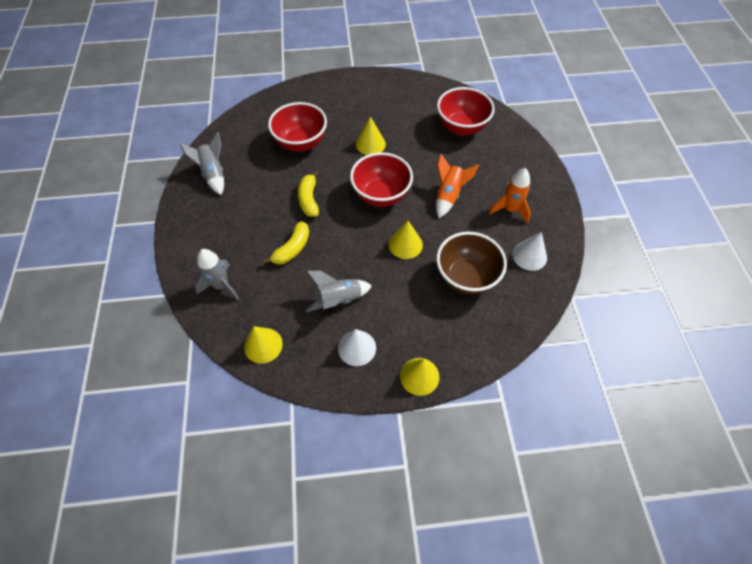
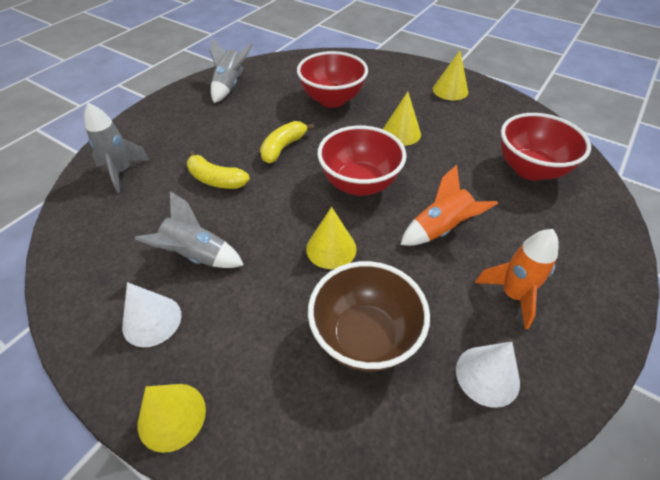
camera: 40 degrees right, 10 degrees down
(263, 345) = (81, 247): yellow cone -> yellow cone (450, 90)
(292, 248) = (216, 180): yellow banana -> yellow banana turned 45 degrees clockwise

